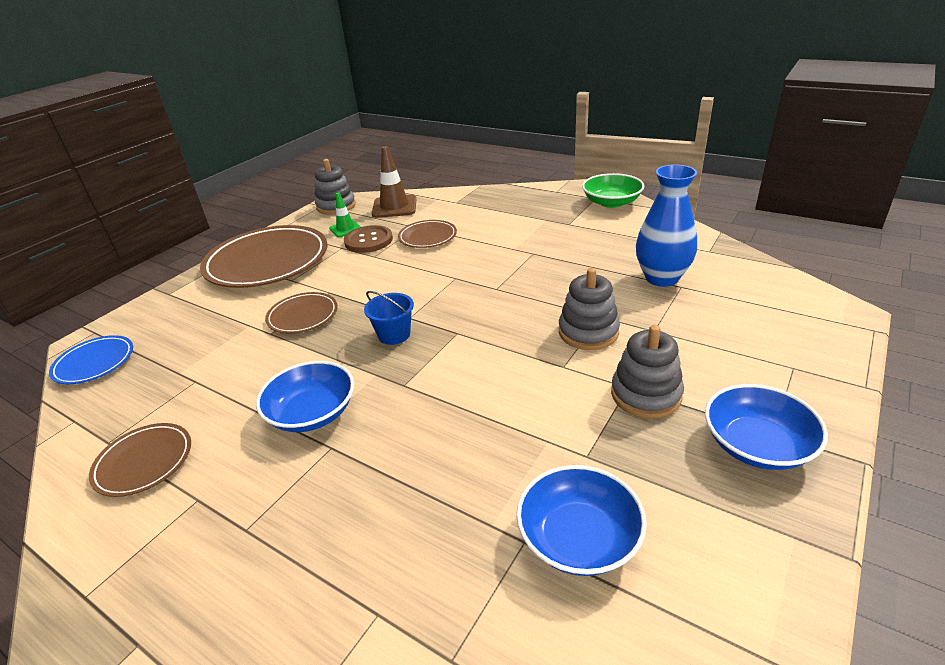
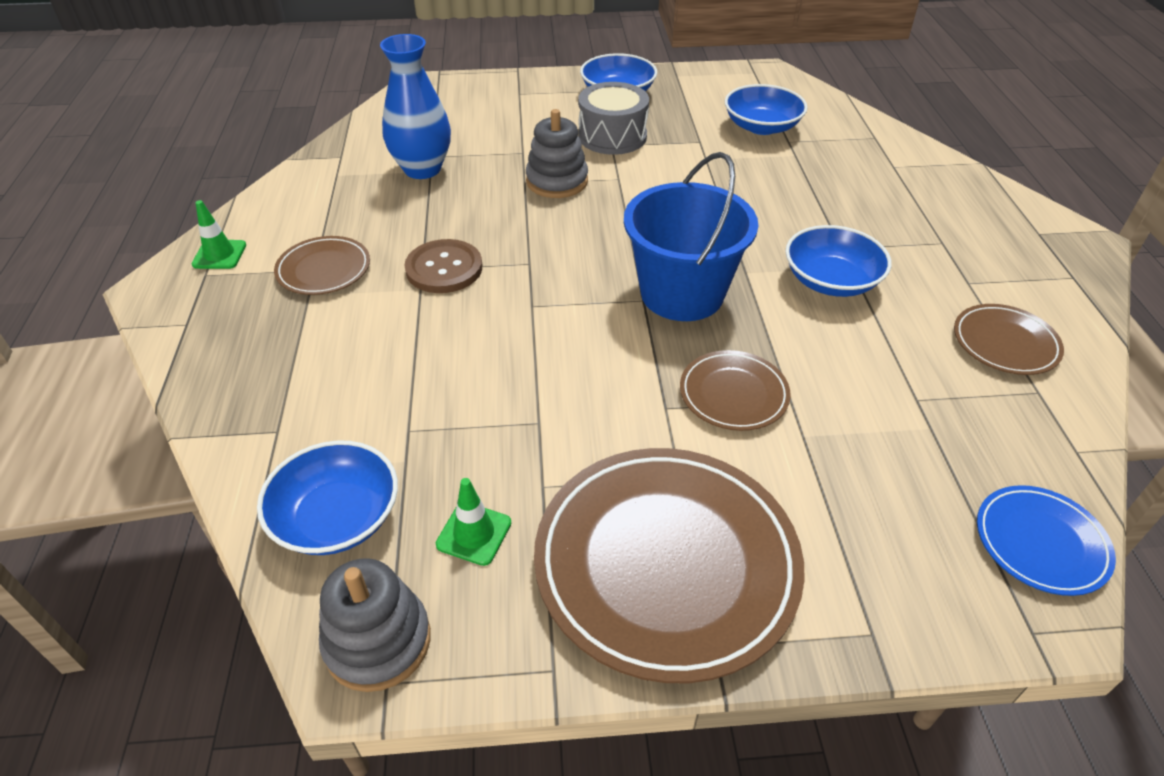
camera: 130 degrees left, 10 degrees up
(368, 241) = (496, 463): brown button -> brown button (444, 268)
(394, 207) = (337, 517): brown traffic cone -> blue bowl
(394, 334) = (682, 294): blue bucket -> blue bucket, size x2.03
(427, 237) = (437, 393): brown plate -> brown plate (324, 269)
(611, 202) = (219, 255): green bowl -> green traffic cone
(646, 394) = (612, 136): grey stacking toy -> grey drum

